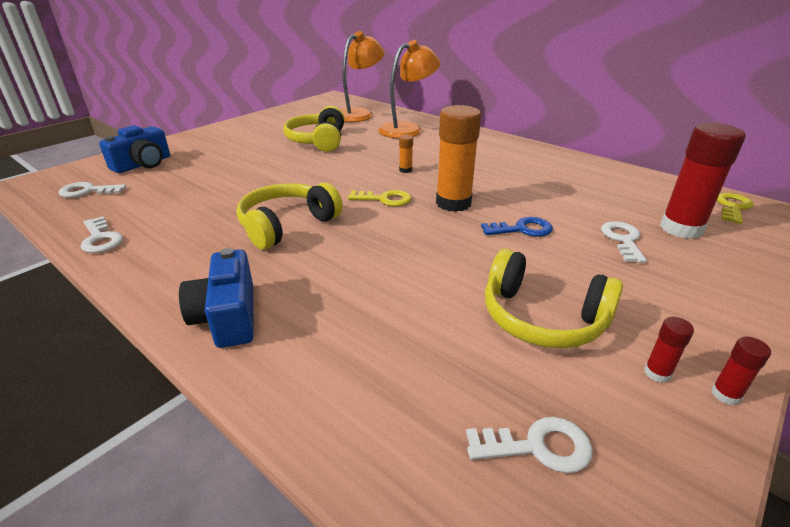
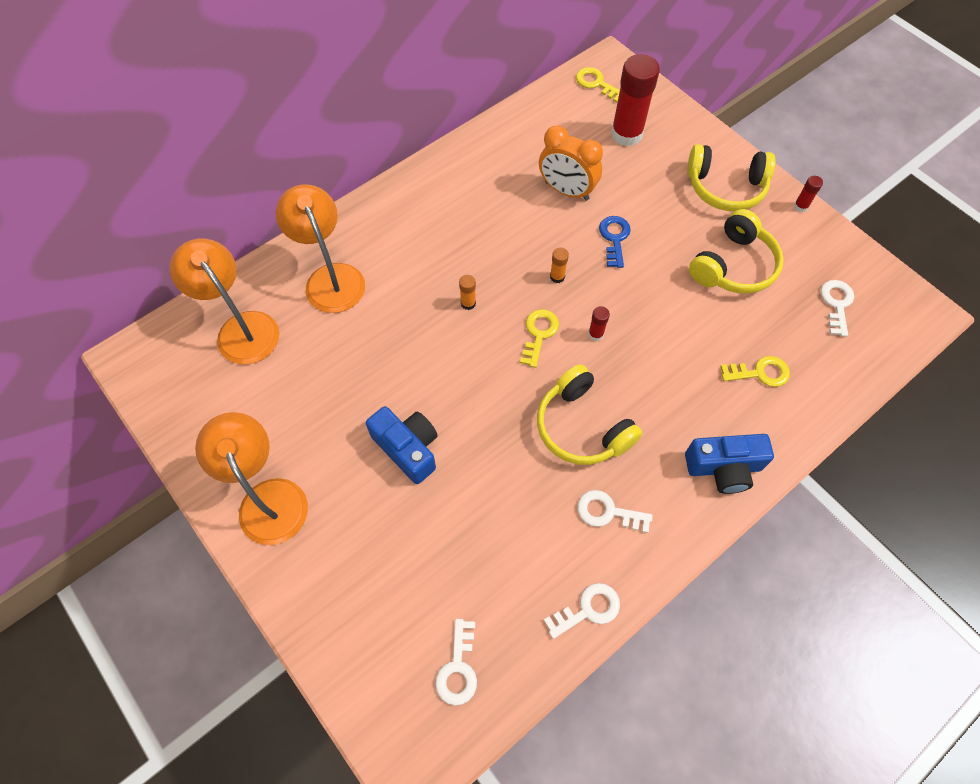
camera: 80 degrees left, 30 degrees up
(143, 164) = (377, 618): blue camera -> blue camera (407, 448)
(240, 131) = (268, 498): none -> orange lamp
(318, 141) = (345, 389): yellow headphones -> yellow headphones (725, 187)
(370, 347) = (760, 373): none -> yellow key
(453, 203) = (557, 277): orange glue stick -> orange glue stick, size x0.43
(563, 201) = (566, 191): none -> orange clock
(623, 240) = (639, 178): white key -> white key (607, 512)
(657, 373) = (784, 228): red glue stick -> red glue stick (595, 334)

